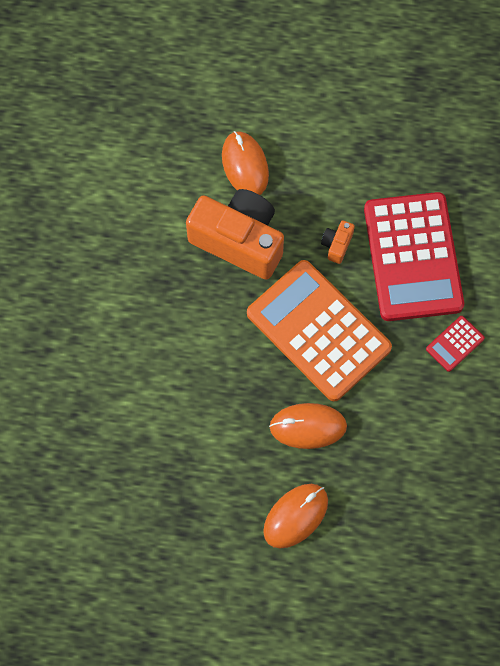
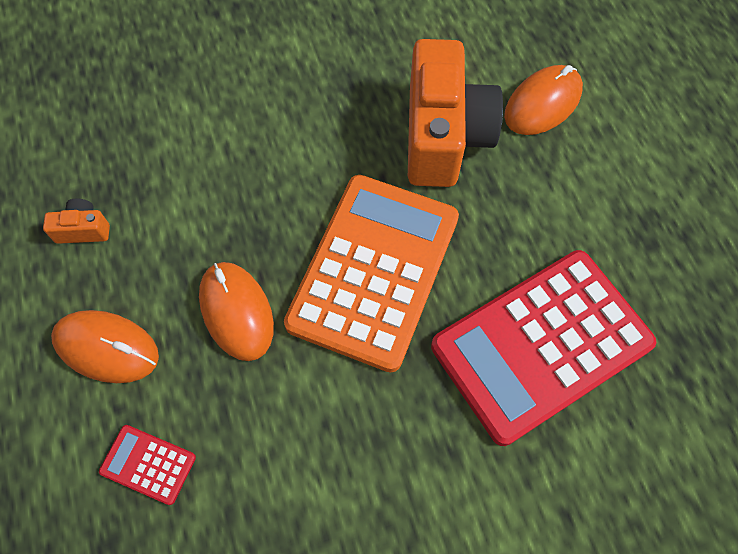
camera: 65 degrees right, 5 degrees down
(337, 245) = (502, 244): orange camera -> orange camera (83, 229)
(455, 344) = (446, 457): red calculator -> red calculator (148, 464)

